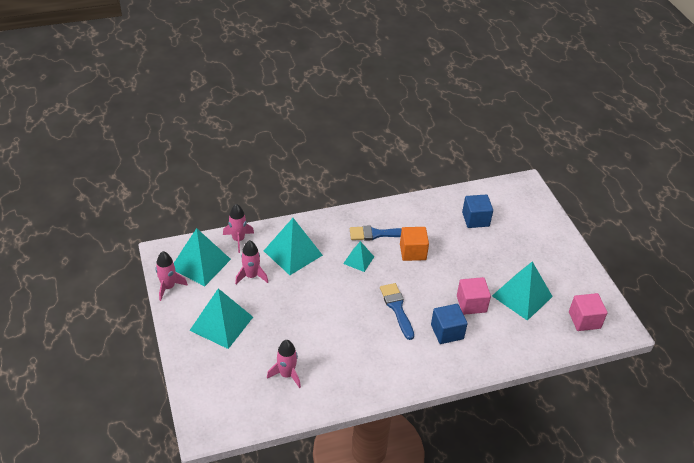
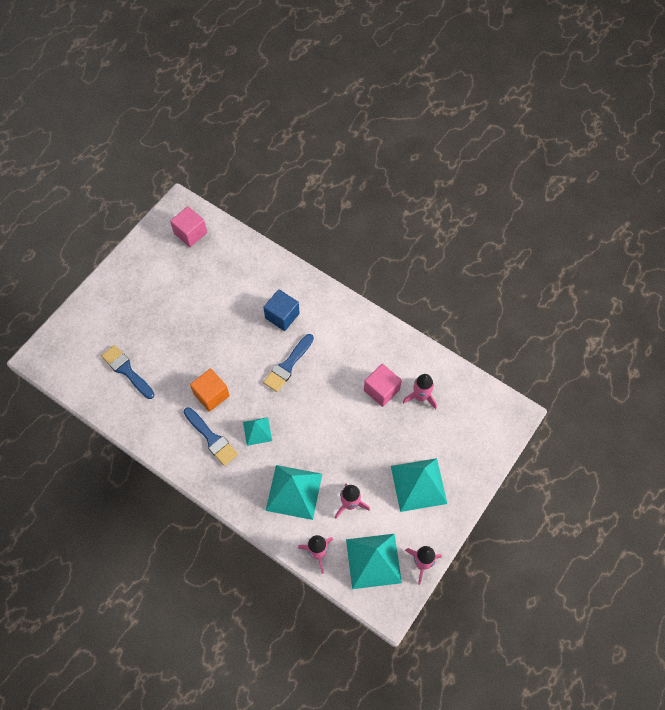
camera: 125 degrees left, 20 degrees up
(471, 304) = (237, 316): pink cube -> pink cube (381, 390)
(475, 219) = (126, 370): blue cube -> blue brush
(522, 296) = (198, 286): turquoise pyramid -> none

